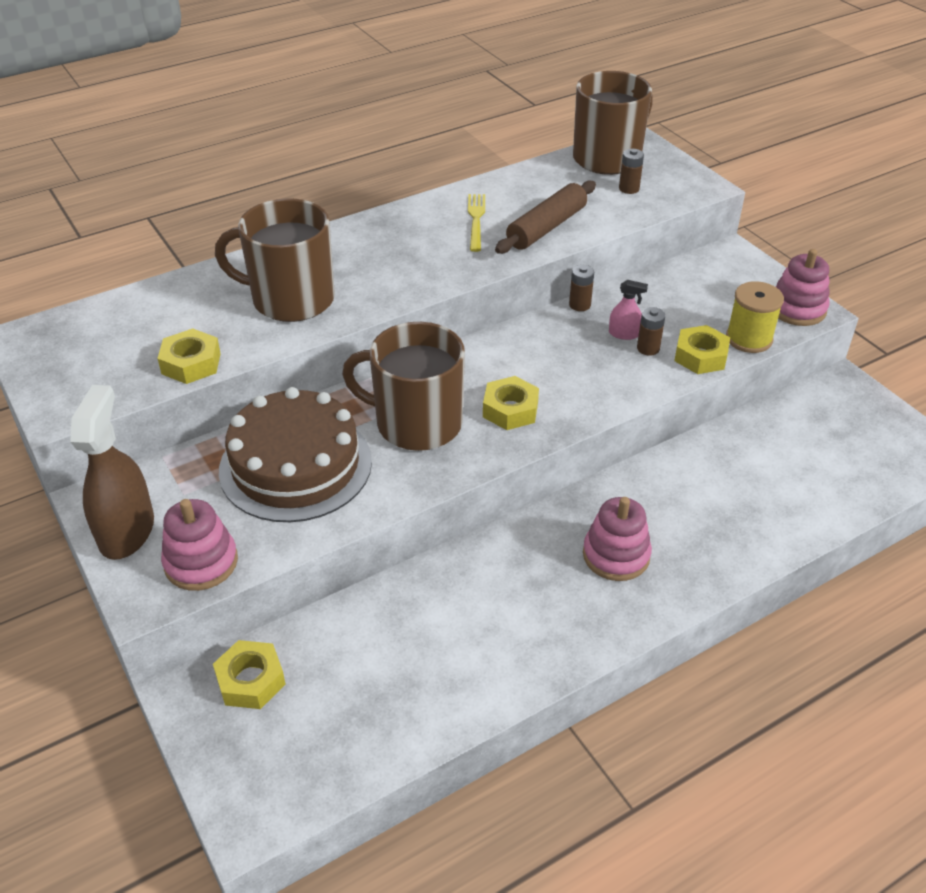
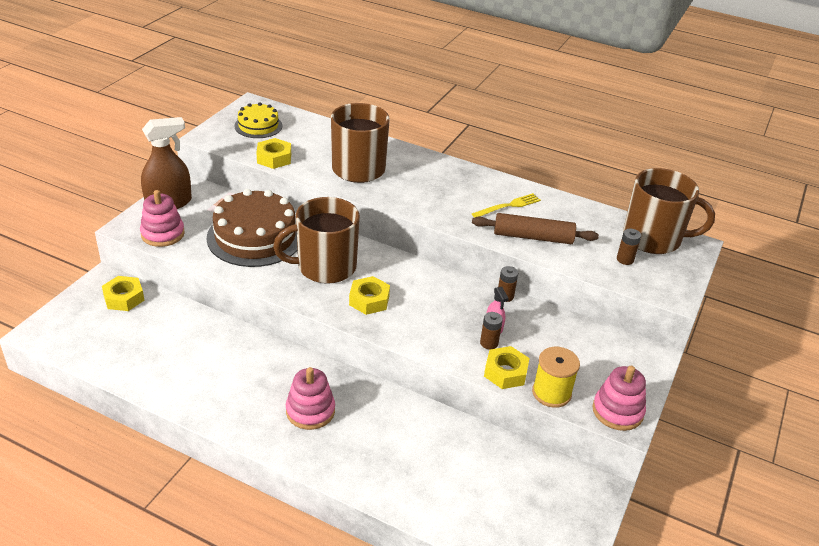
camera: 55 degrees right, 5 degrees down
(89, 350) = (258, 126): none -> yellow cake
(416, 423) = (325, 267): brown mug -> brown mug turned 90 degrees counterclockwise

